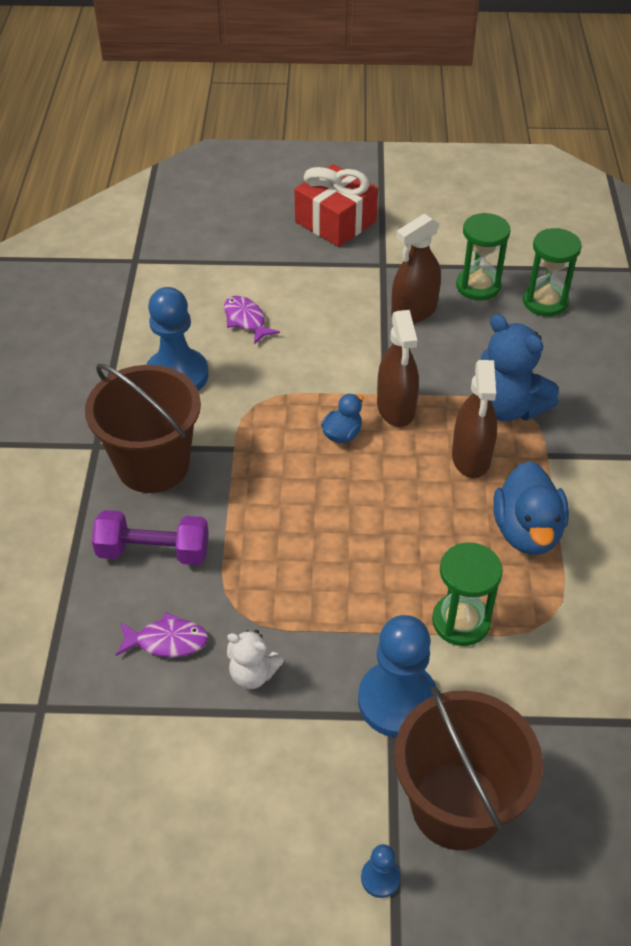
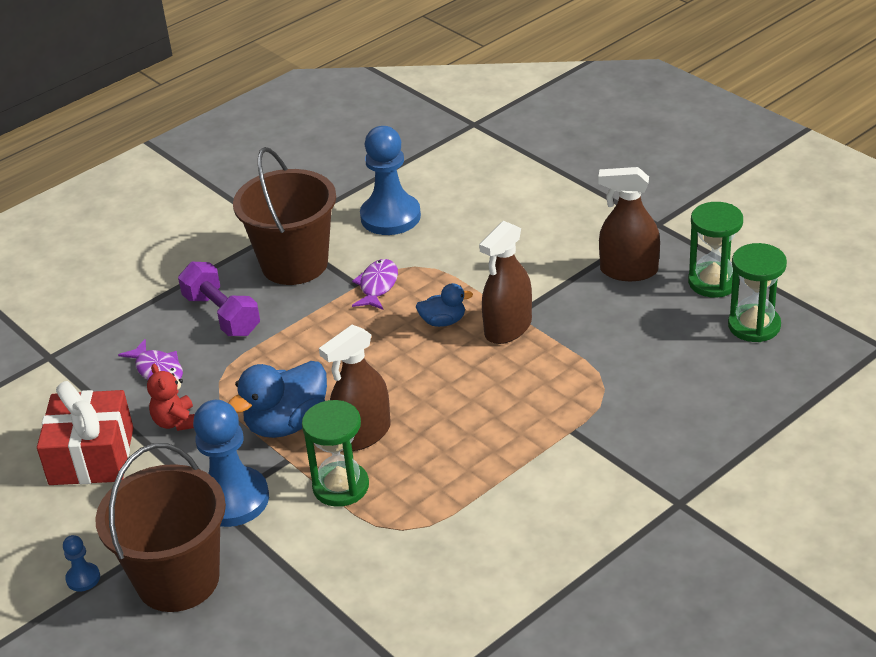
camera: 50 degrees right, 10 degrees down
(246, 320) = (491, 207): purple fish -> purple fish (377, 286)
(253, 674) = (176, 422): white teddy bear -> red teddy bear
(335, 222) = (668, 172): red gift -> red gift (91, 456)
(471, 457) = (511, 394): brown spray bottle -> brown spray bottle (363, 434)
(508, 407) = (594, 380): blue teddy bear -> none
(527, 531) = (474, 467): blue duck -> blue duck (287, 423)

